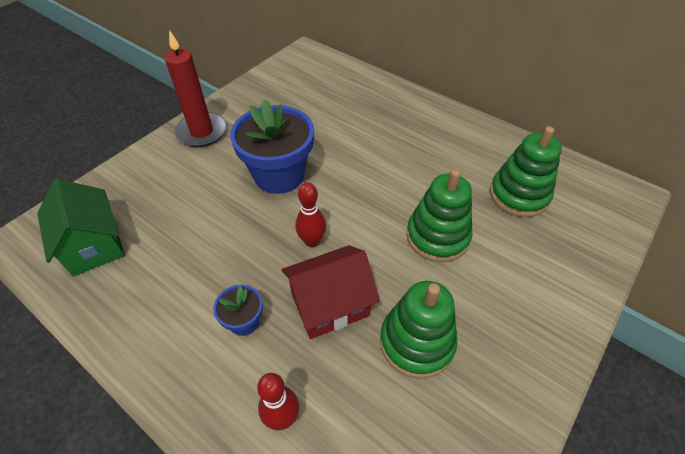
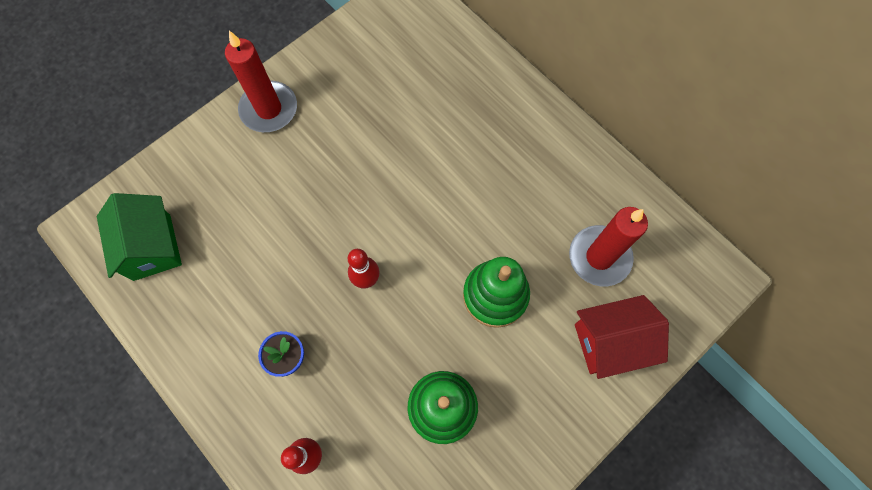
camera: 10 degrees right, 20 degrees up
(279, 175) = (346, 186): blue flower pot -> none
(330, 304) = (371, 354): red house -> red house (610, 342)
(518, 195) = (599, 257): green stacking toy -> red candle

